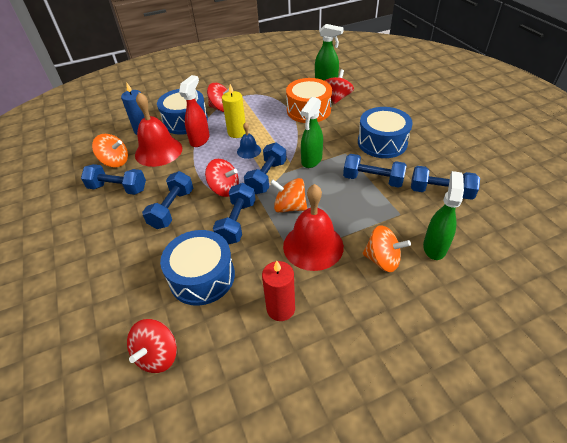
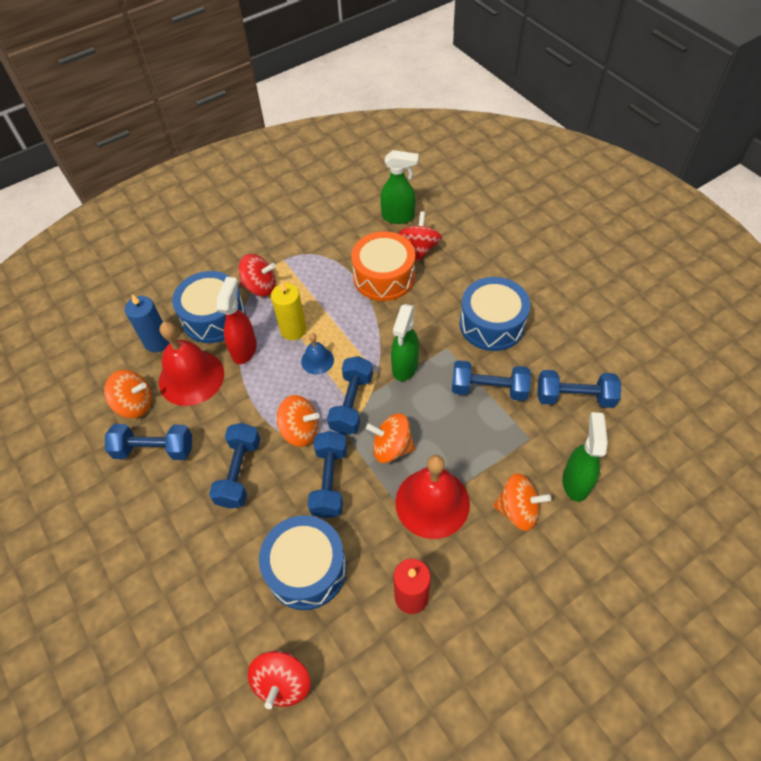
camera: 10 degrees left, 10 degrees up
(224, 189) = (300, 430): red spinning top -> orange spinning top

